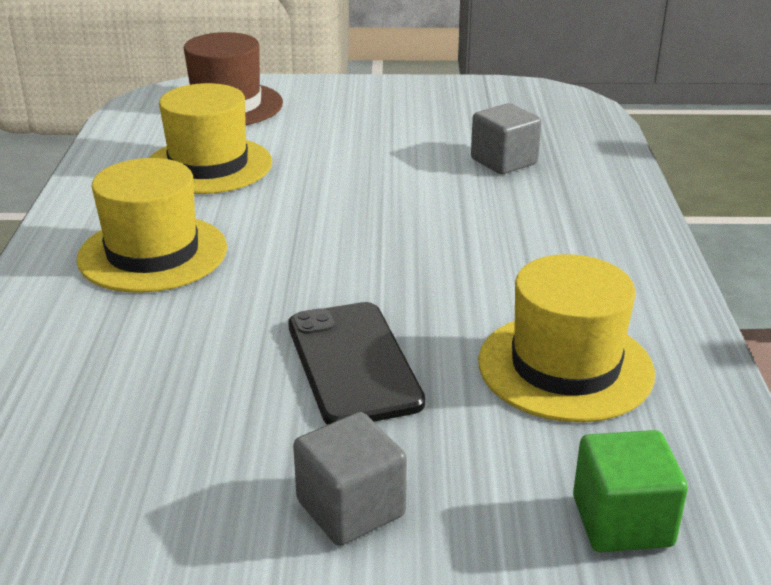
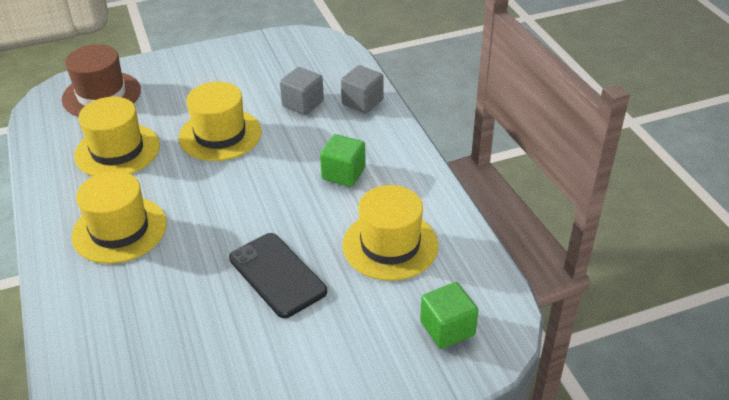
camera: 20 degrees left, 10 degrees up
(351, 508) = (315, 362): grey cube -> grey cube (362, 102)
(362, 174) = (220, 135): none -> yellow hat
(528, 255) = (343, 173): none -> green cube

